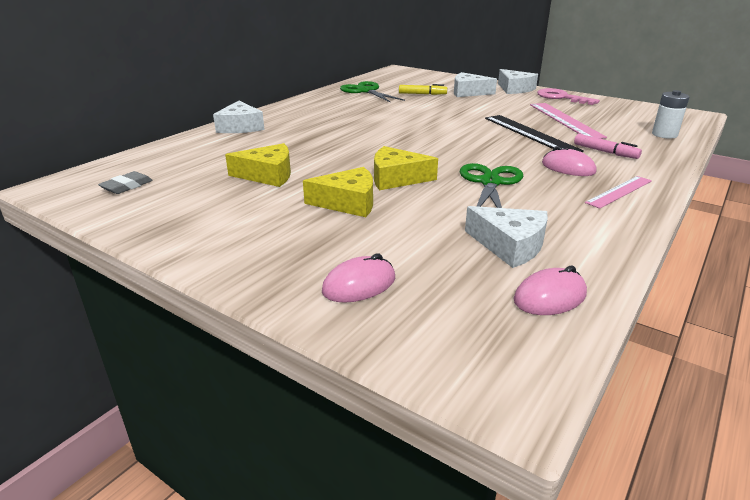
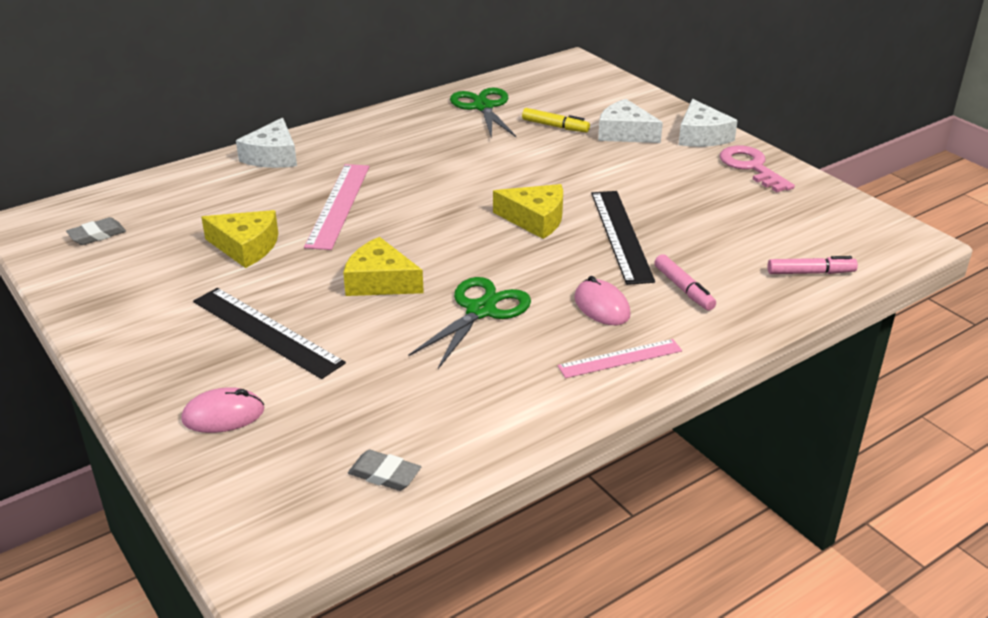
camera: 20 degrees right, 5 degrees up
(338, 221) = (266, 332): none -> black ruler
(348, 202) = (297, 307): yellow cheese -> yellow cheese (535, 219)
(509, 245) = (410, 404): white cheese -> none
(550, 297) = (384, 474): pink mouse -> grey eraser
(565, 120) = (700, 217): pink ruler -> pink ruler (339, 205)
(664, 134) = (810, 273): white battery -> pink marker

